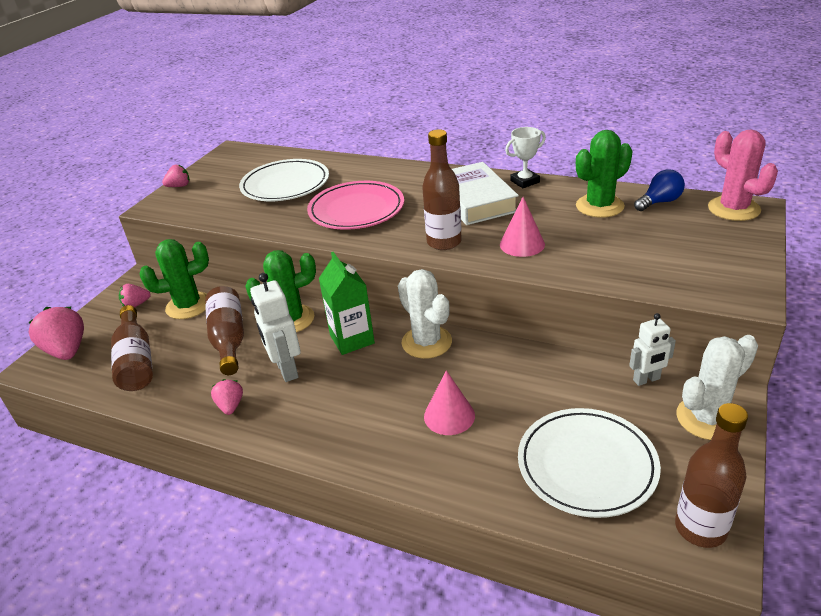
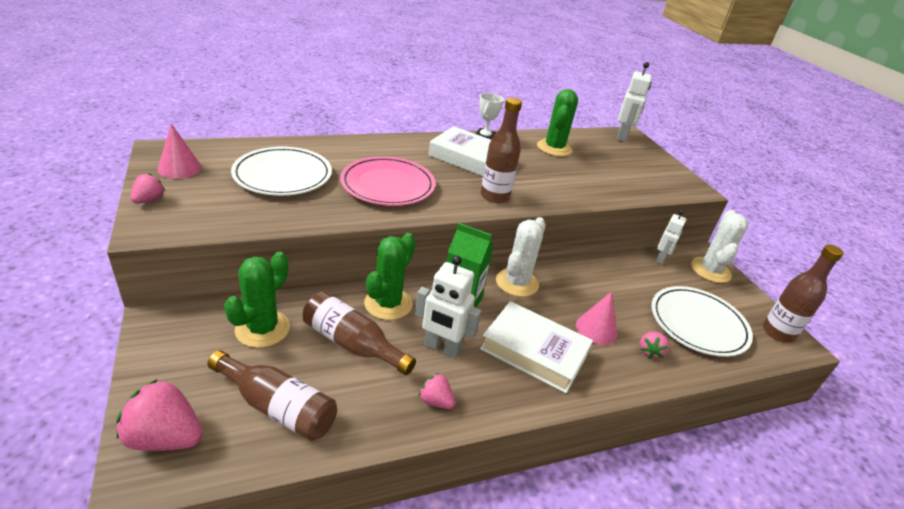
camera: 50 degrees left, 0 degrees up
(136, 305) = (192, 351): pink strawberry -> pink strawberry (649, 352)
(358, 407) = (534, 351): none -> white book
(426, 342) = (517, 282): white cactus -> white cactus turned 75 degrees counterclockwise
(522, 244) = (546, 185): pink cone -> pink cone (179, 168)
(659, 202) = (582, 139): blue light bulb -> none
(733, 209) = (622, 137): pink cactus -> white robot

